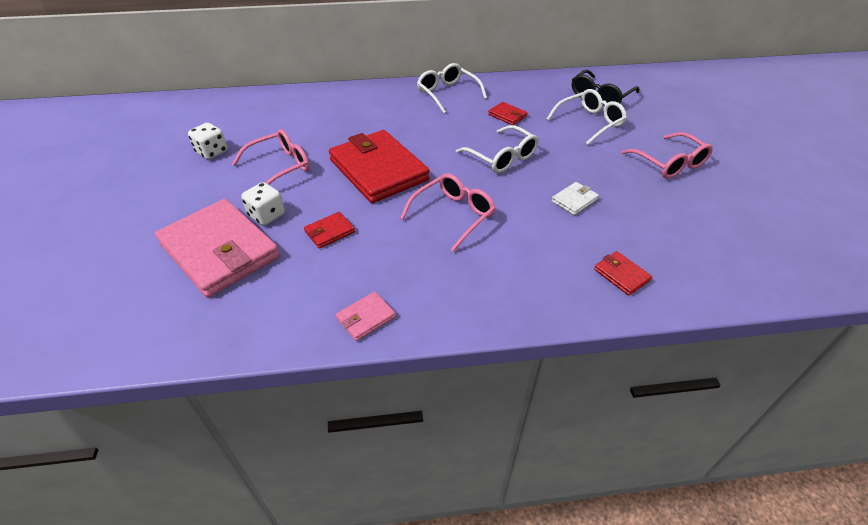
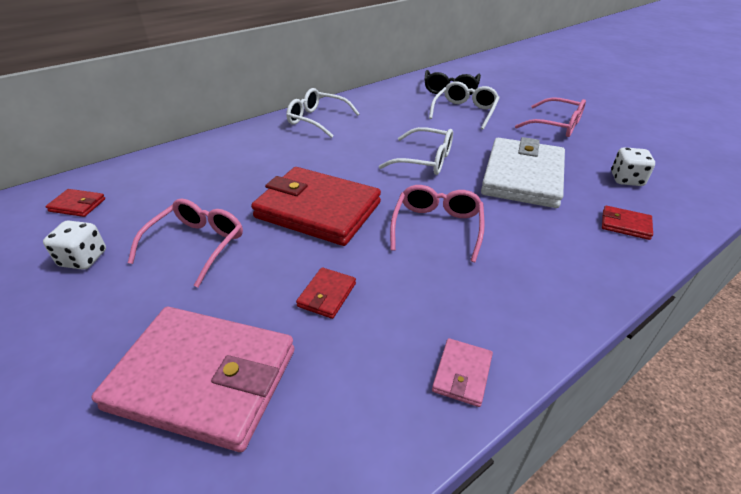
camera: 30 degrees left, 5 degrees down
(267, 215) = (230, 307): white dice -> white dice (626, 179)
(507, 115) = (392, 124): red wallet -> red wallet (77, 205)
(574, 200) = (522, 177): white wallet -> white wallet, size x2.42

